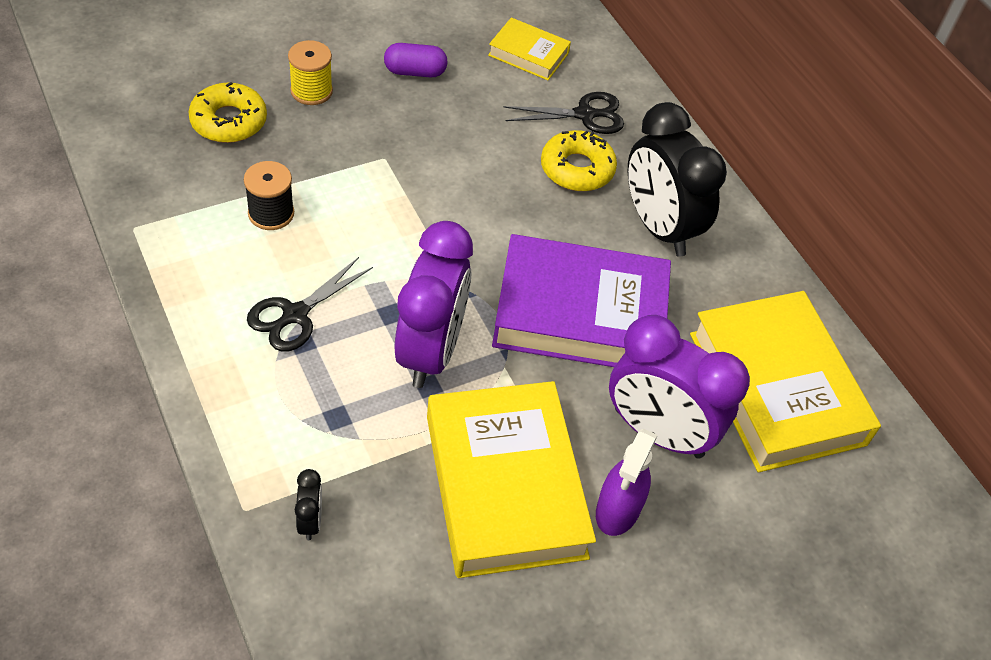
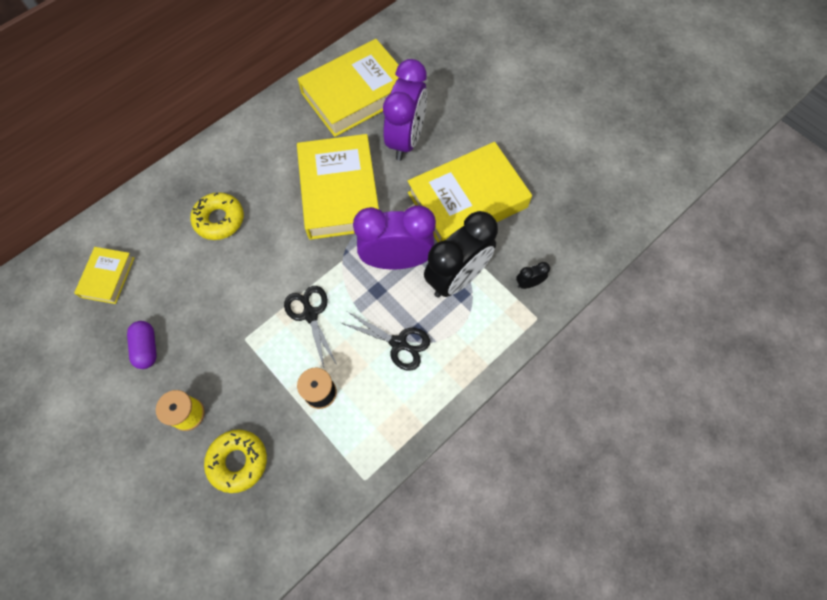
camera: 100 degrees left, 15 degrees up
(580, 314) = (340, 192): purple book -> yellow book
(584, 115) = (165, 227): black scissors -> black scissors (310, 314)
(617, 510) = (459, 148): purple spray bottle -> none
(659, 227) = (257, 166): black clock -> black clock (457, 278)

